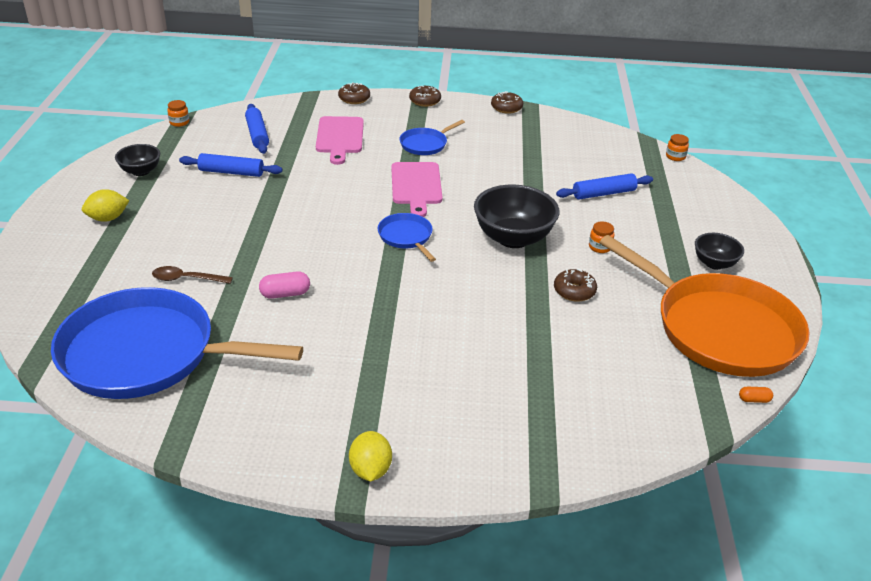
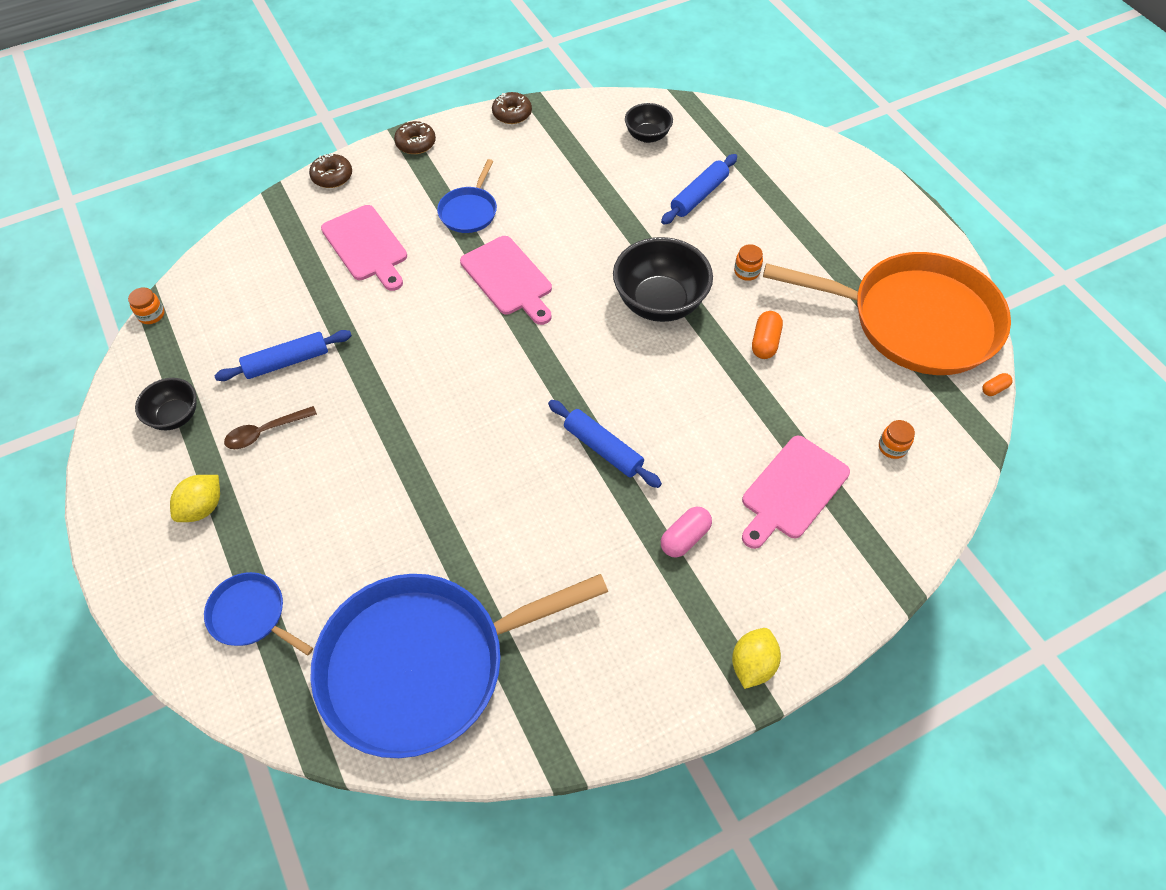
camera: 30 degrees left, 20 degrees up
(187, 279) = (375, 542): brown spoon -> brown spoon (265, 432)
(257, 134) = (266, 288): blue rolling pin -> blue rolling pin (603, 448)
(285, 294) = (497, 502): pink capsule -> pink capsule (685, 538)
(370, 470) = (752, 664): yellow lemon -> yellow lemon turned 60 degrees clockwise
(406, 237) = (555, 356): blue pan -> blue pan (251, 615)
(508, 384) = (792, 490): none -> pink cutting board
(574, 291) = (765, 342): brown donut -> orange capsule
(675, 156) = (728, 109): orange jar -> orange jar (892, 447)
(714, 263) = (858, 240): black bowl -> black bowl (647, 136)

